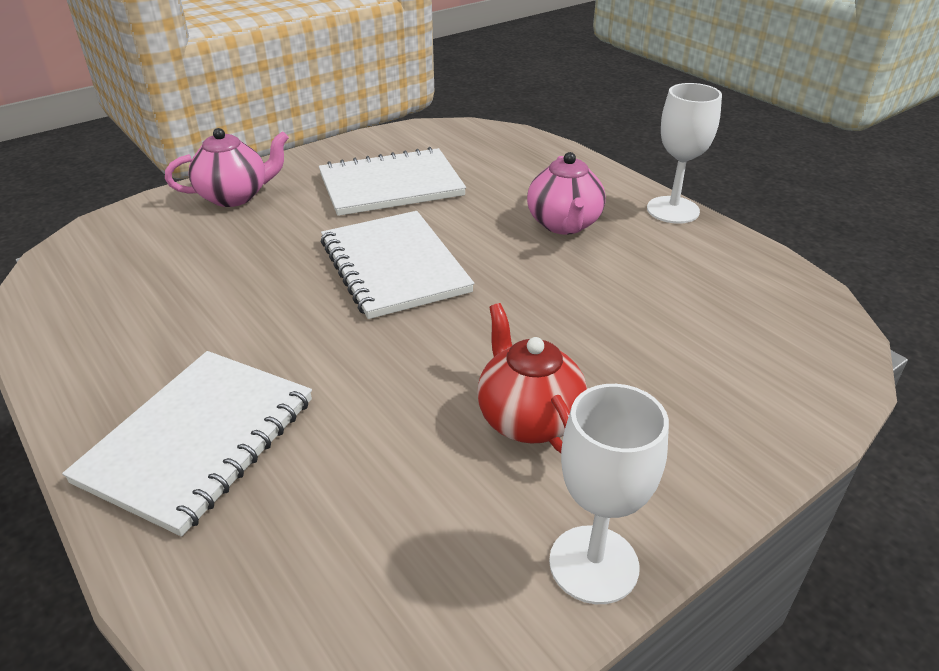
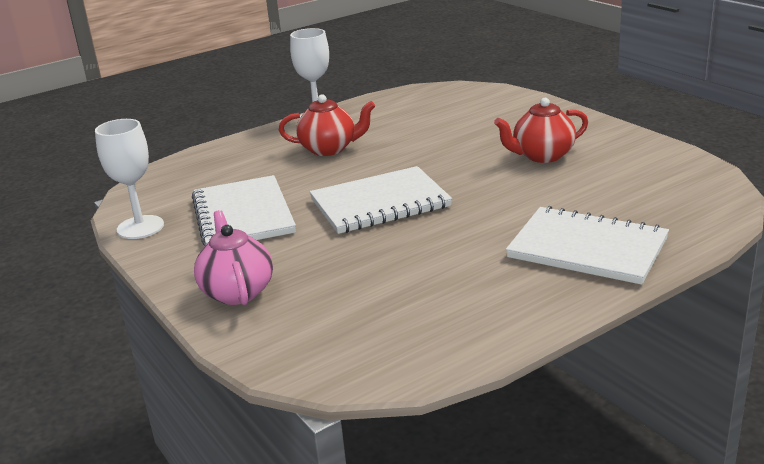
camera: 85 degrees left, 10 degrees down
(564, 225) = (329, 149): pink teapot -> red teapot
(593, 564) = (636, 141): white goblet -> white goblet (140, 227)

